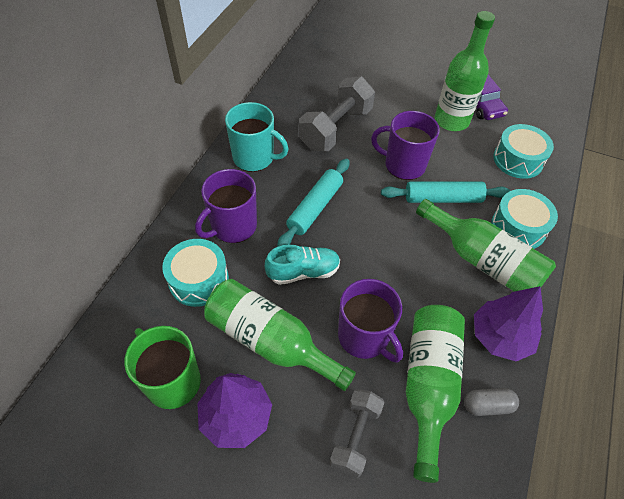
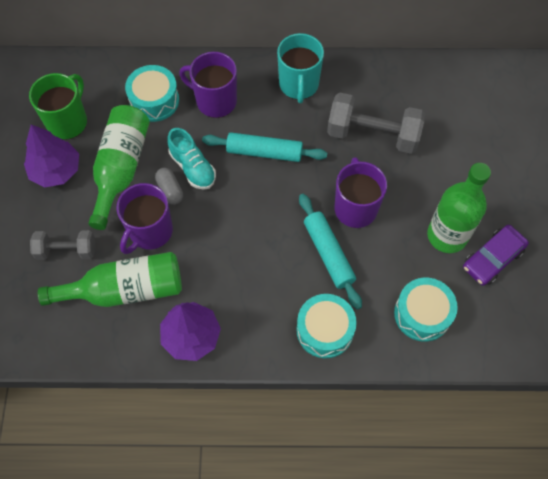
camera: 70 degrees right, 10 degrees up
(483, 261) = (267, 306): green bottle -> none
(487, 405) = (123, 338): grey capsule -> grey capsule (170, 190)

